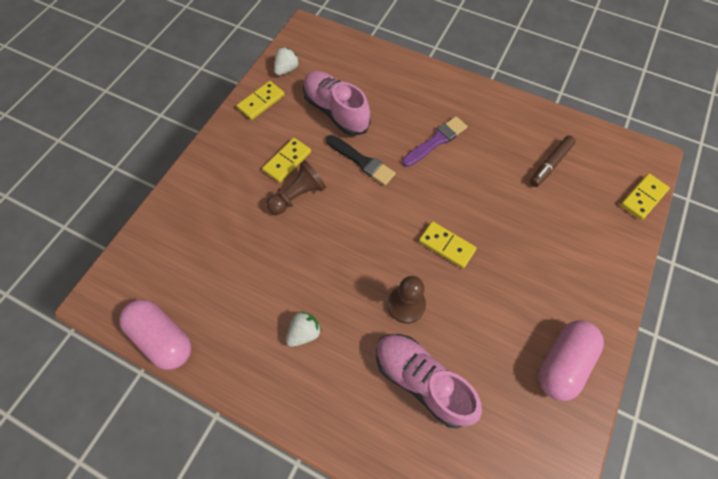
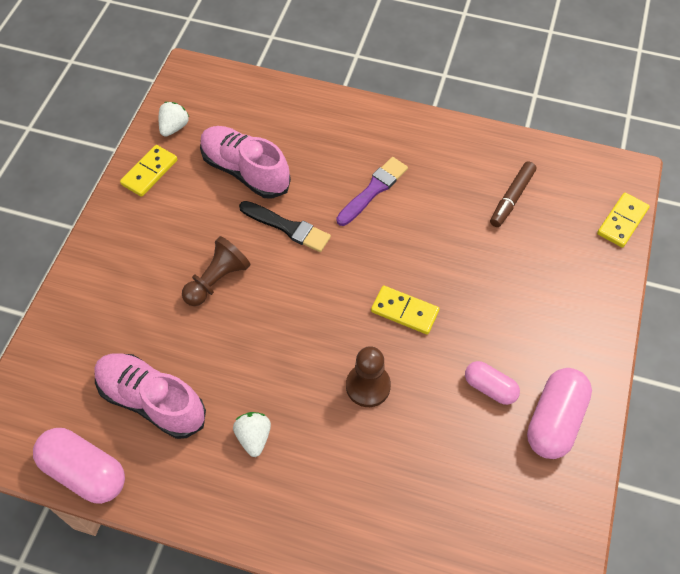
camera: 10 degrees left, 5 degrees down
(287, 161) = (196, 241): yellow domino -> none
(304, 332) = (254, 437): white strawberry -> white strawberry turned 45 degrees counterclockwise
(422, 380) = (399, 467): pink shoe -> pink shoe (152, 401)
(510, 324) = (490, 388): none -> pink capsule

